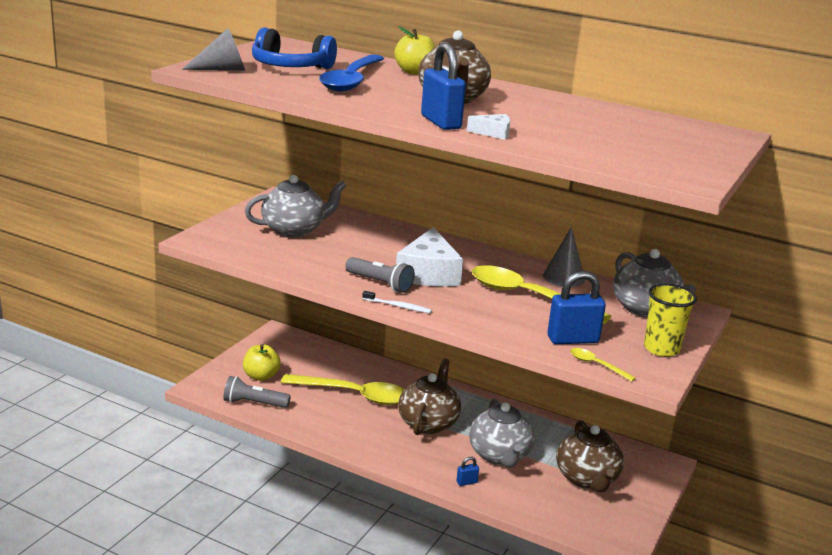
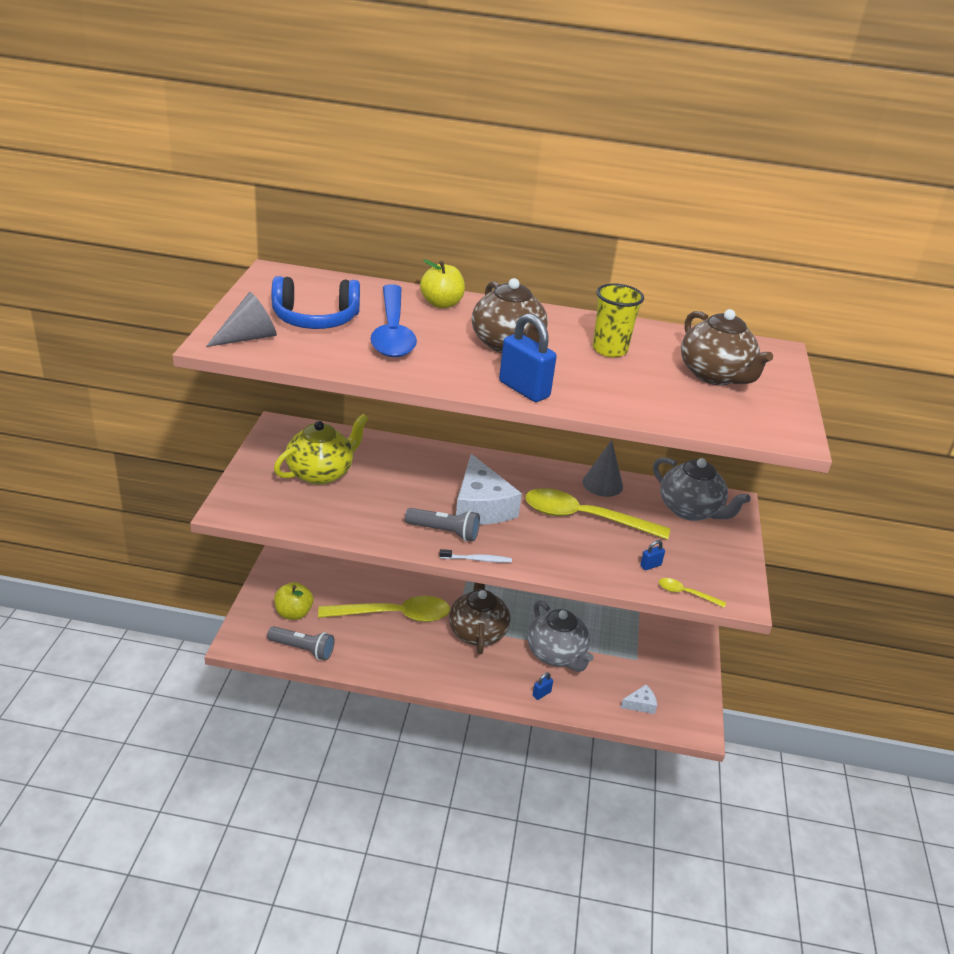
camera: 20 degrees left, 10 degrees up
(254, 403) = (302, 649): grey flashlight -> grey flashlight turned 150 degrees counterclockwise
(294, 230) = (321, 473): grey teapot -> yellow teapot
(493, 133) = (582, 397): white cheese -> white cheese (640, 704)
(572, 339) = (650, 565): blue padlock -> blue padlock, size x0.45
(587, 479) = (640, 661): brown teapot -> brown teapot (715, 375)
(661, 349) = (727, 558): yellow cup -> yellow cup (609, 349)

